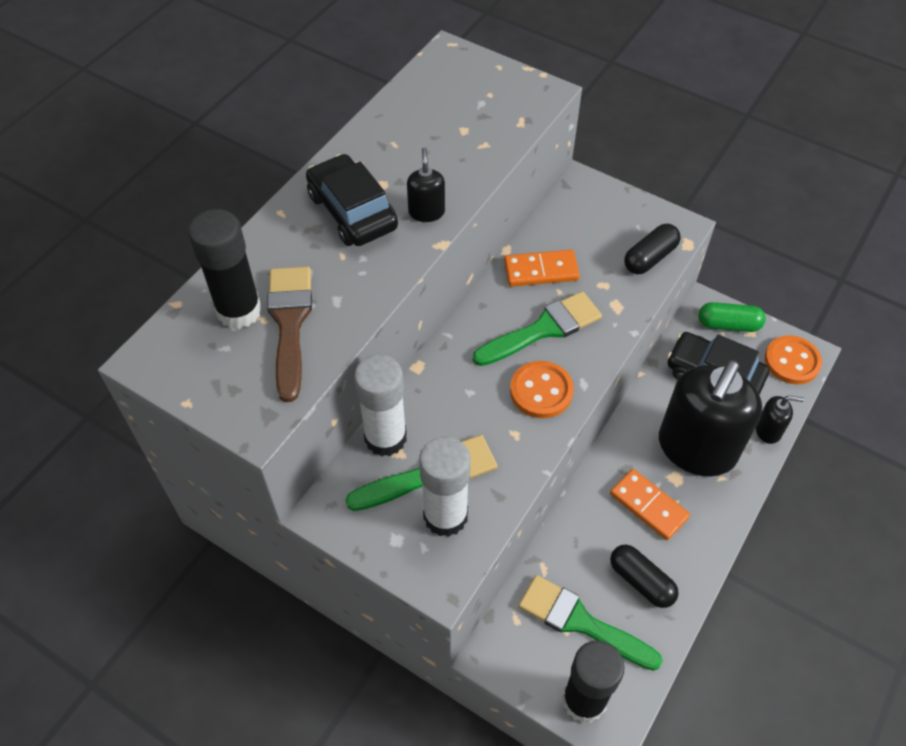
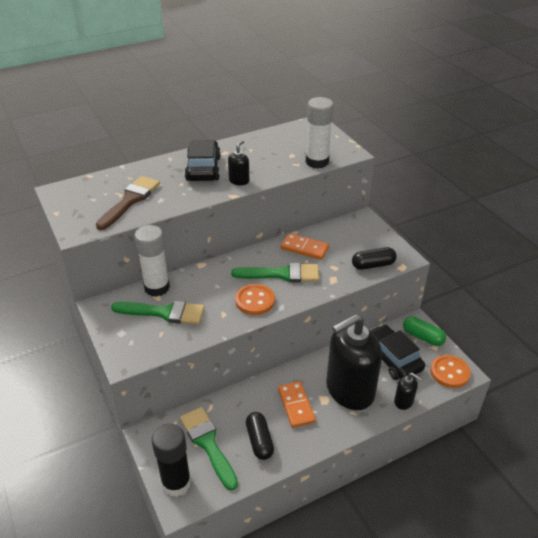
camera: 30 degrees right, 15 degrees down
(239, 311) = (113, 188): black glue stick -> none
(445, 516) = (154, 333): white glue stick -> white glue stick (317, 162)

